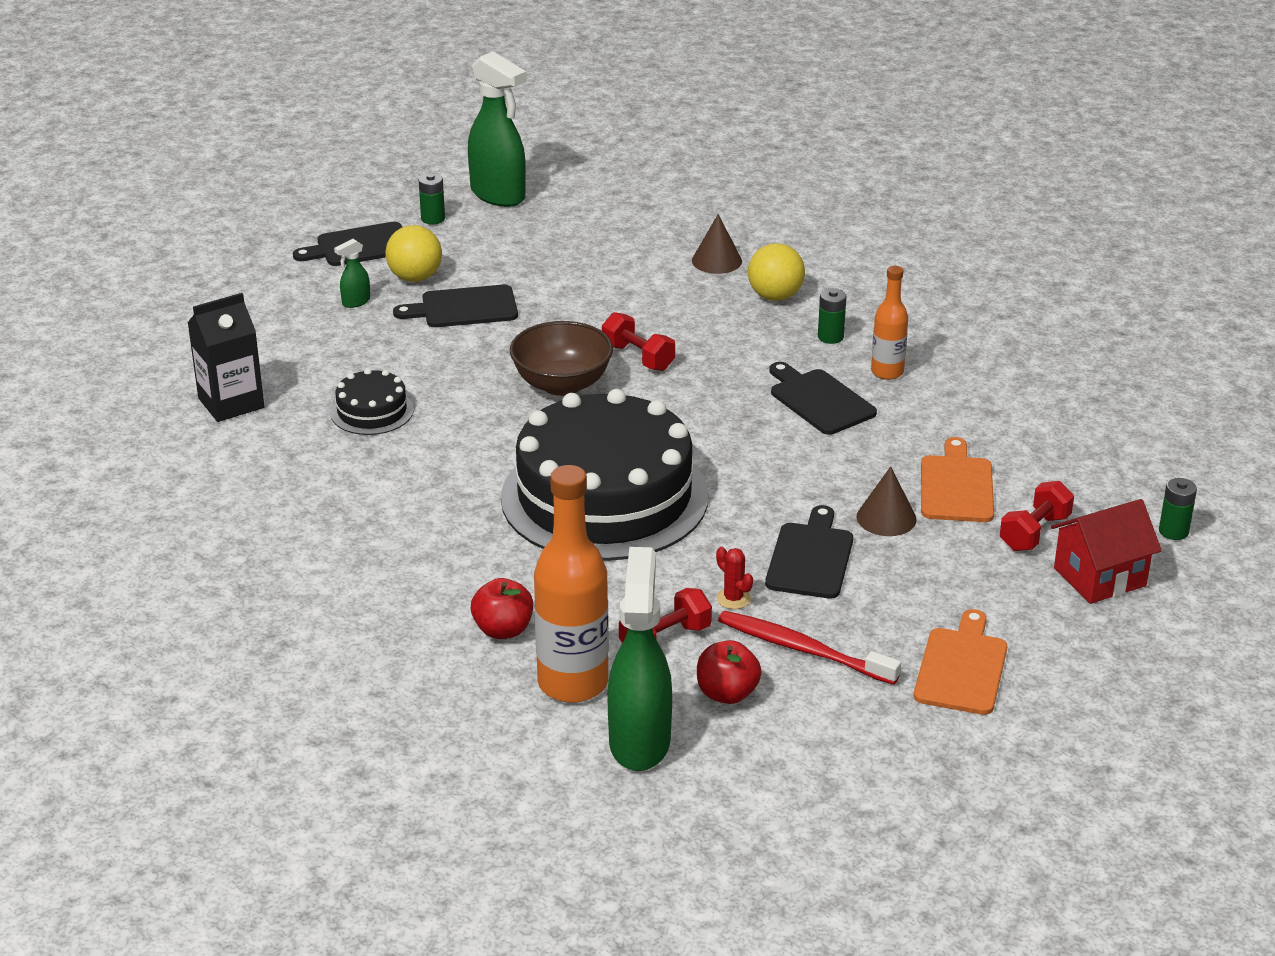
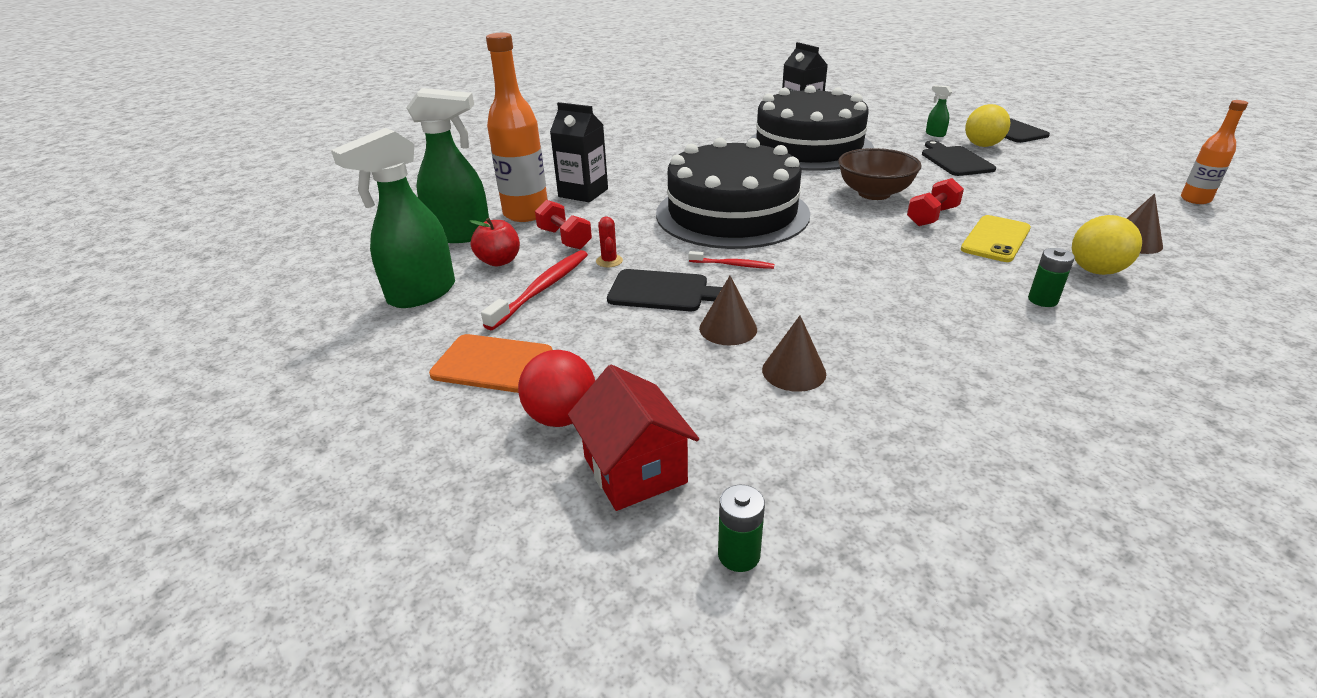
camera: 90 degrees right, 0 degrees up
(372, 411) = (808, 147): black cake -> black cake, size x2.37
(433, 219) = (1072, 144): green battery -> none
(498, 195) = (1137, 159): green spray bottle -> green spray bottle (421, 294)
(503, 630) = (583, 193): red apple -> black carton
(702, 332) = (995, 239): none -> yellow phone
(733, 599) = (609, 261): red cactus -> red cactus turned 60 degrees counterclockwise
(749, 506) = (732, 265): none -> red toothbrush
(819, 400) = (916, 294): black cutting board -> none
(887, 372) = (997, 332): orange bottle -> orange bottle (1195, 199)
(956, 486) = (794, 371): orange cutting board -> brown cone
(1034, 532) = (717, 423): red dumbbell -> none
(1039, 620) = (561, 417): none -> red ball

